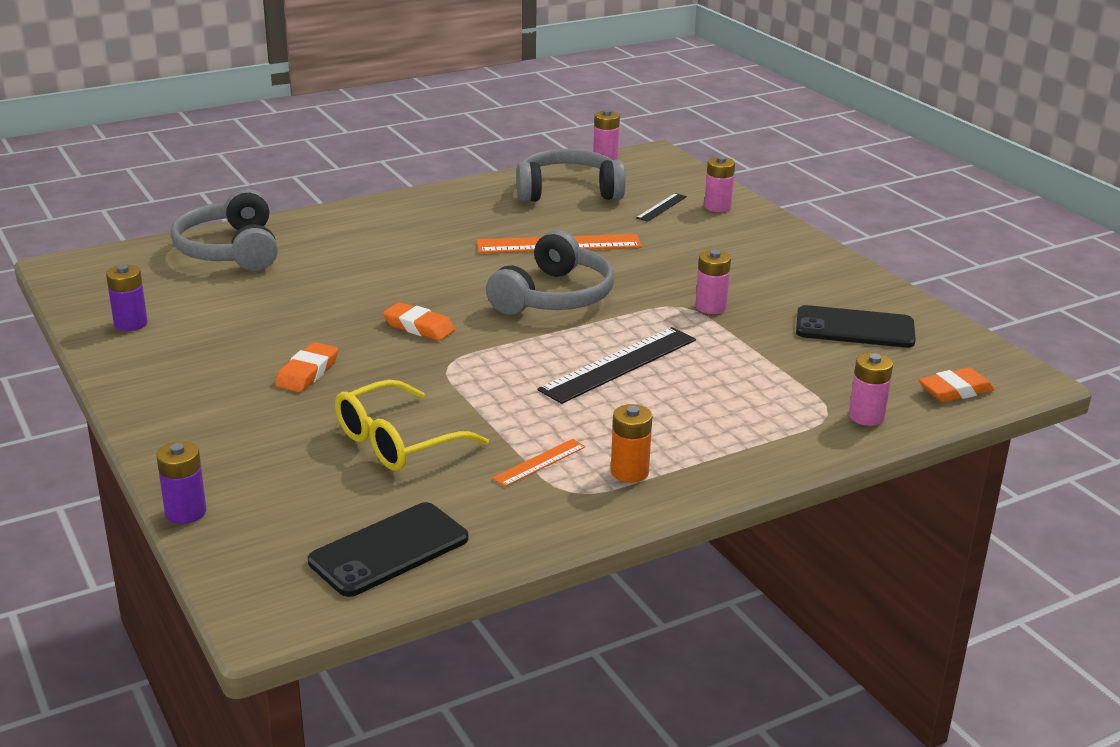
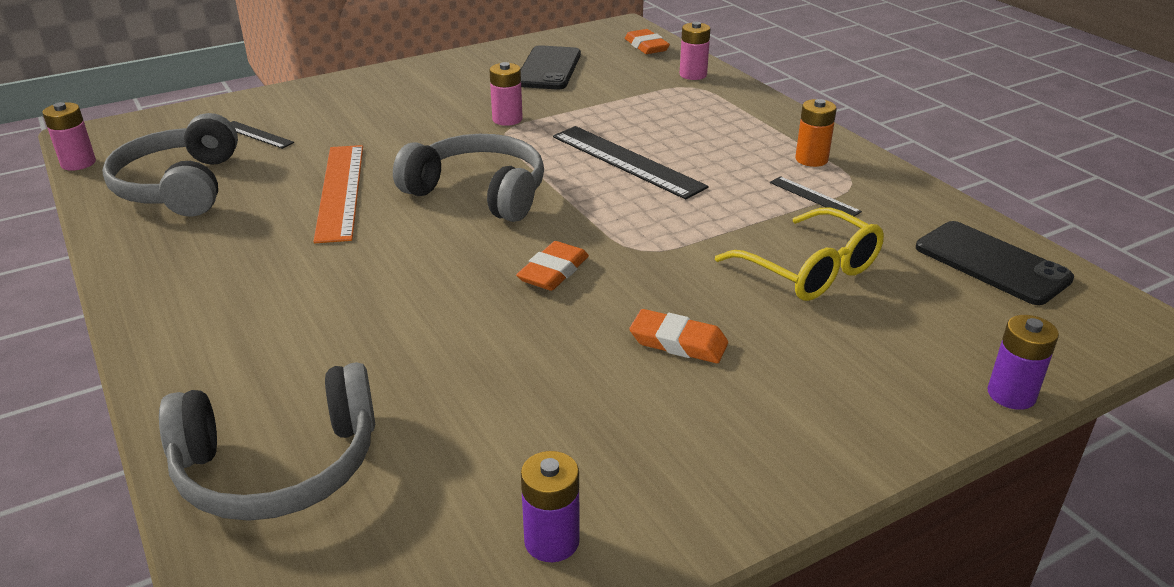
camera: 90 degrees left, 5 degrees up
(539, 462) = (814, 197): orange ruler -> black ruler
(717, 207) = (270, 108): pink battery -> none

